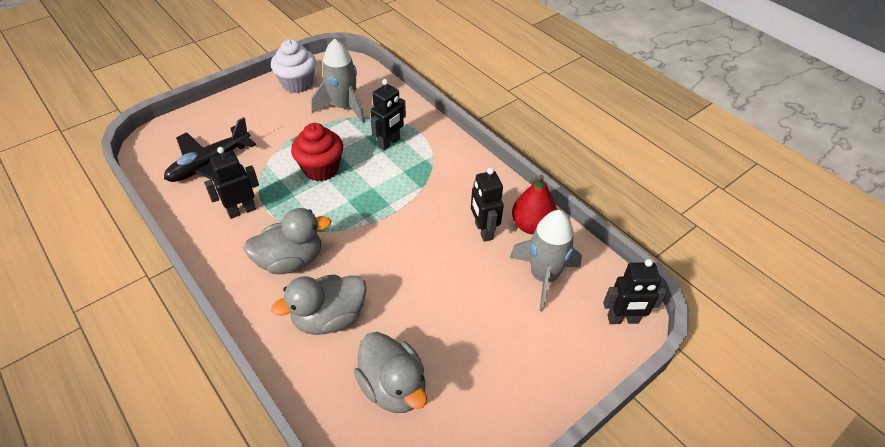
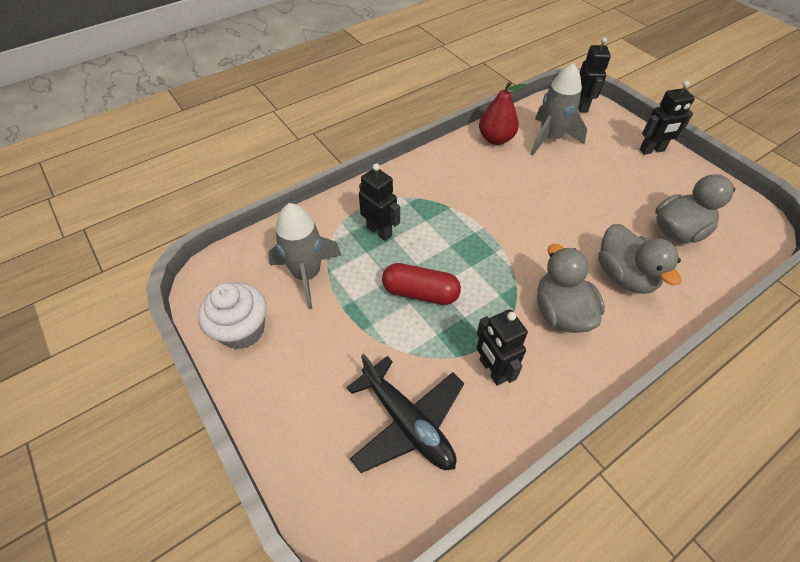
camera: 85 degrees left, 5 degrees up
(321, 169) = (420, 293): red cupcake -> red capsule
(483, 231) = (504, 168): black robot -> black robot (652, 150)

